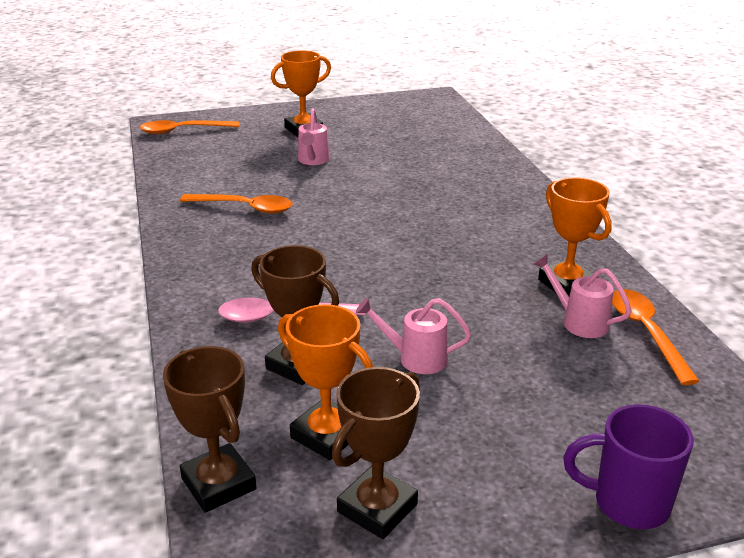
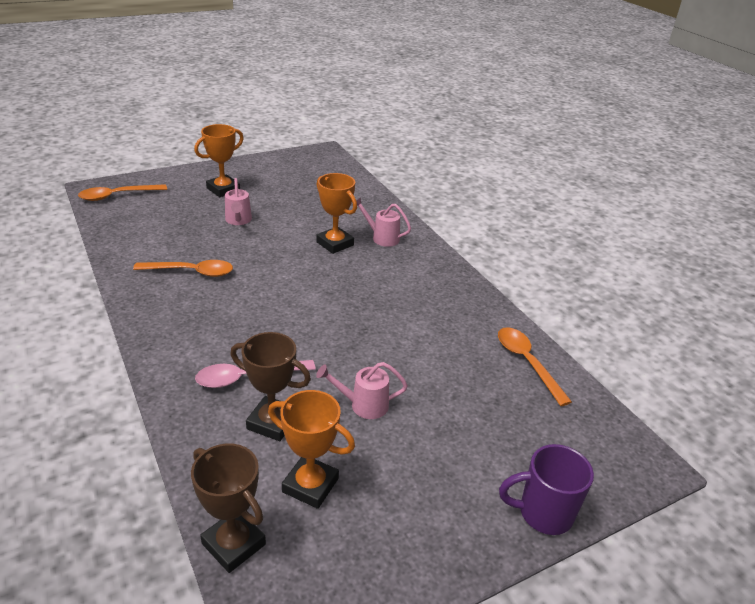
camera: 15 degrees left, 5 degrees up
(377, 508) = (364, 546): brown trophy -> none
(566, 284) = (462, 324): orange trophy -> orange trophy (335, 244)
(579, 322) = (477, 358): pink watering can -> pink watering can (382, 237)

